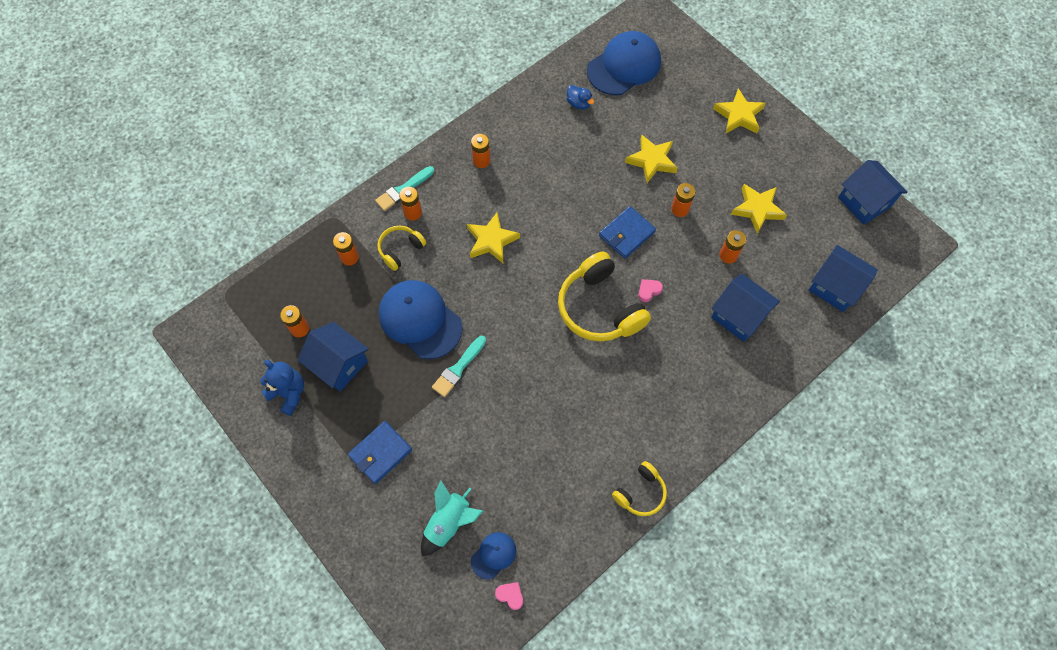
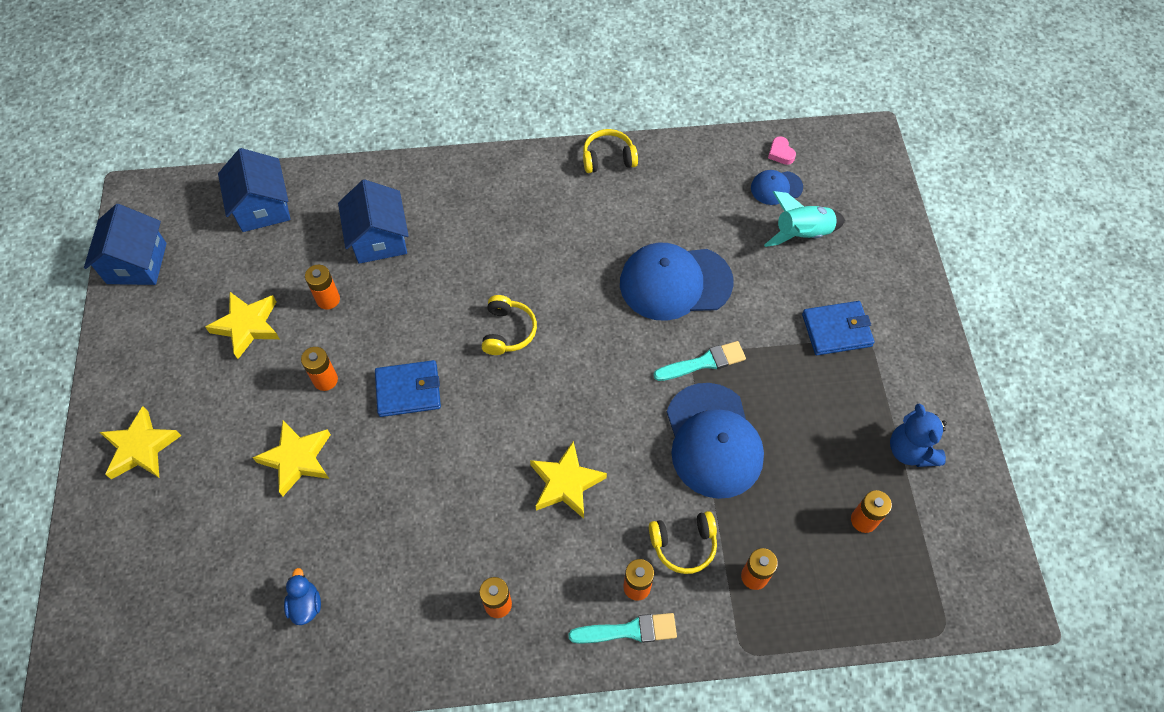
camera: 145 degrees left, 5 degrees down
(339, 364) = (835, 448): blue house -> none
(599, 308) = (508, 331): yellow headphones -> yellow headphones, size x0.53
(624, 66) = (195, 623): blue cap -> blue cap (675, 283)
(648, 291) = (442, 316): pink heart -> none

